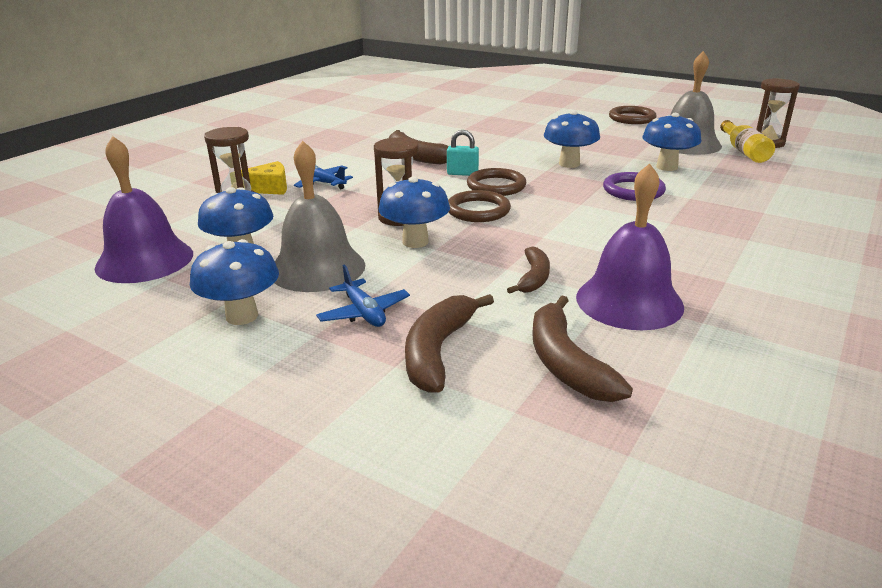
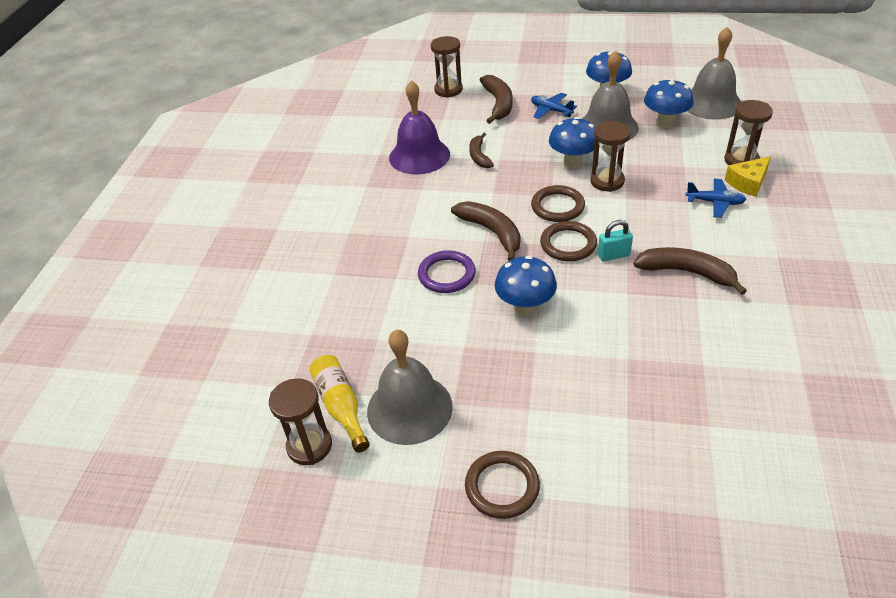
camera: 160 degrees right, 15 degrees up
(144, 260) = (711, 103): purple bell -> grey bell
(515, 418) = (448, 90): none -> brown hourglass
(566, 363) = (438, 115): brown banana -> brown banana (492, 232)
(667, 167) = (424, 333): blue mushroom -> none

